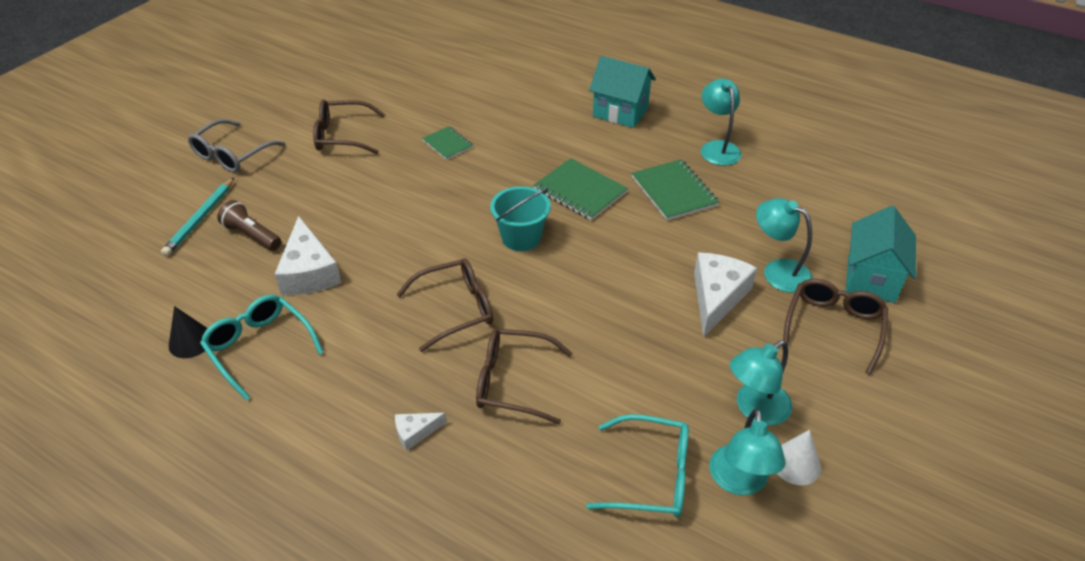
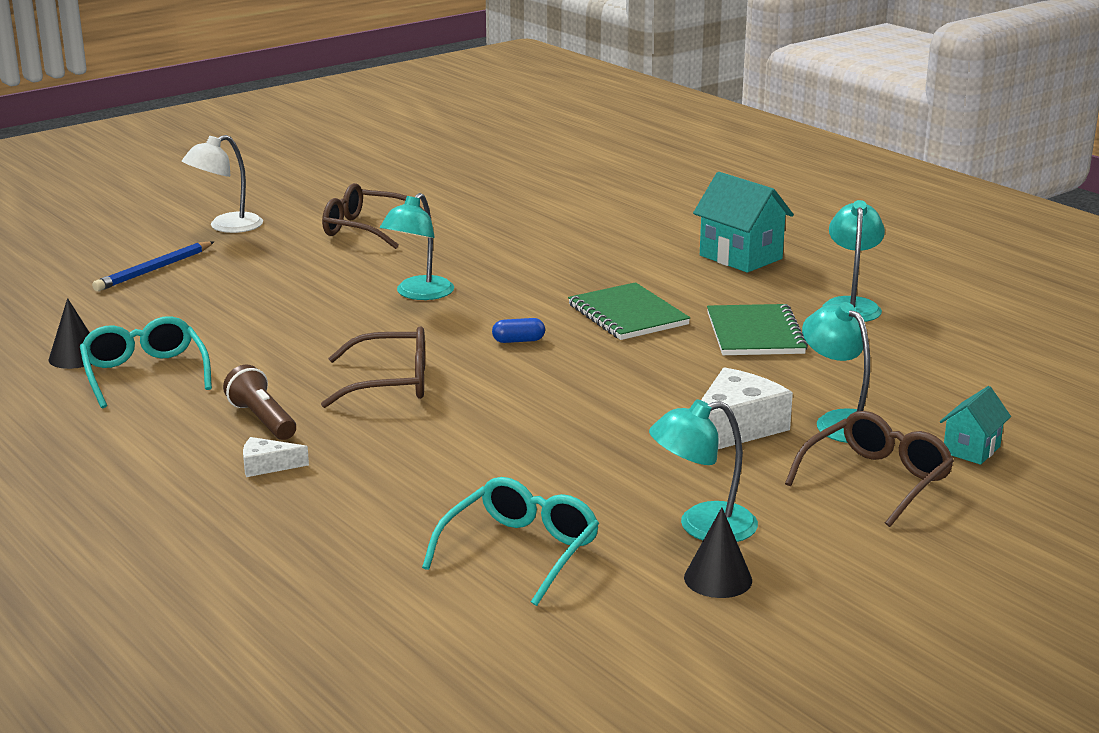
camera: 20 degrees right, 20 degrees down
(200, 219) = (154, 270): turquoise pencil -> blue pencil
(232, 155) = (226, 226): grey glasses -> white lamp
(252, 235) = (201, 290): brown flashlight -> brown flashlight (262, 420)
(309, 272) = (243, 327): white cheese -> none
(447, 144) = (489, 253): green notebook -> none
(513, 382) = (412, 450): brown glasses -> none
(521, 238) = (518, 341): turquoise bucket -> blue capsule
(651, 476) = (520, 551): turquoise glasses -> turquoise glasses turned 90 degrees counterclockwise
(739, 482) = (629, 578): turquoise lamp -> turquoise lamp (419, 294)
(796, 463) = (718, 579): white cone -> black cone
(871, 279) = (971, 449): turquoise house -> turquoise house, size x0.58

